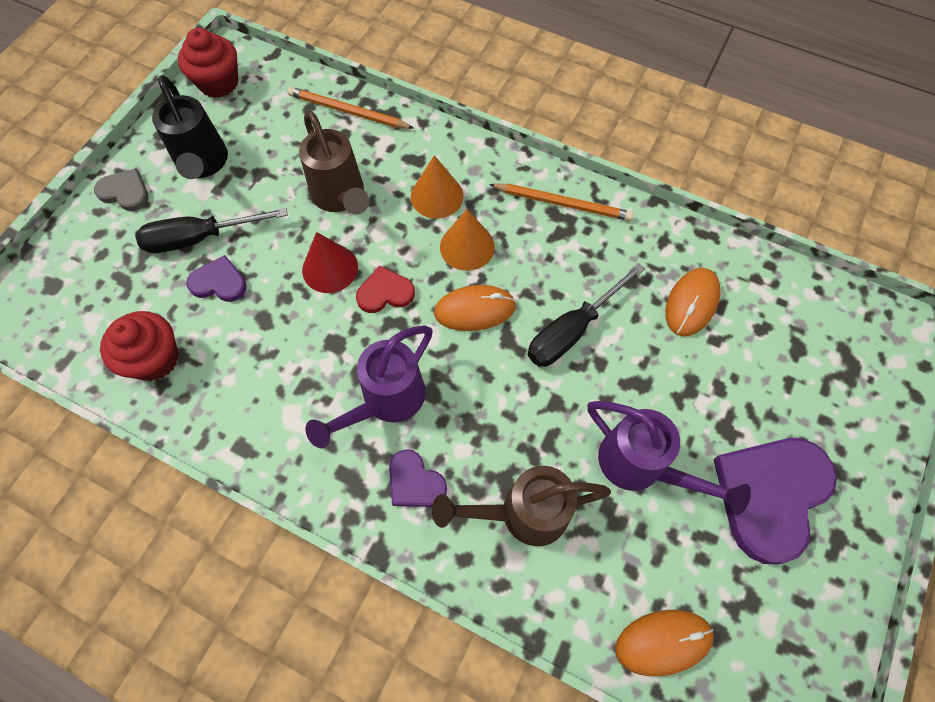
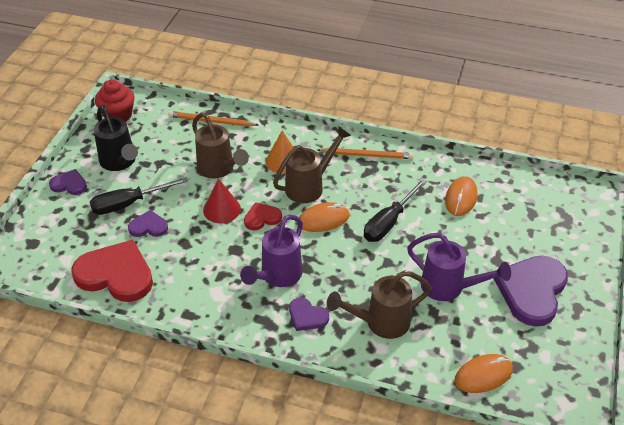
camera: 10 degrees left, 20 degrees down
(125, 192) = (69, 184): grey heart -> purple heart
(155, 359) = (116, 274): red cupcake -> red heart
(467, 246) = (310, 186): orange cone -> brown watering can

